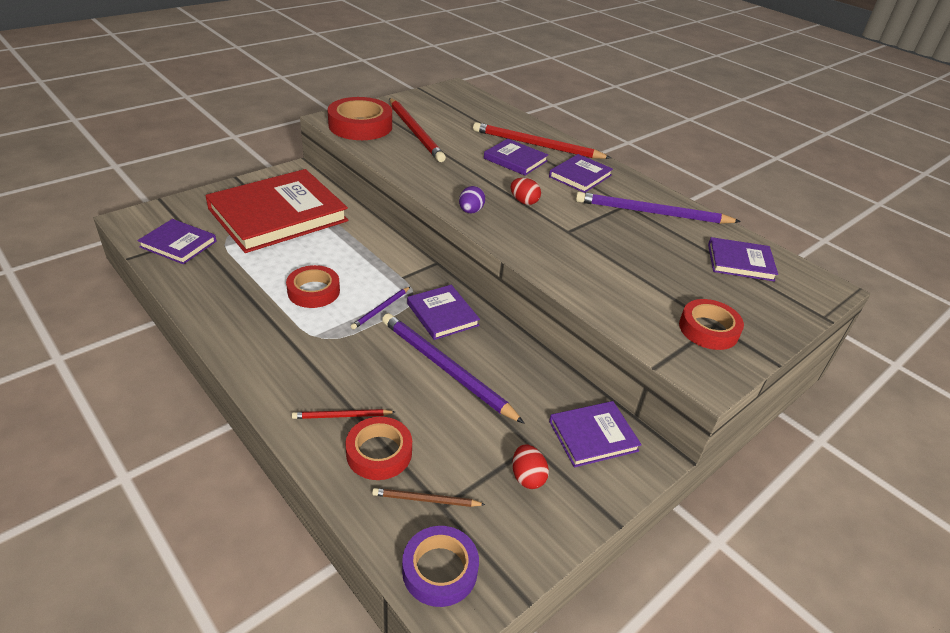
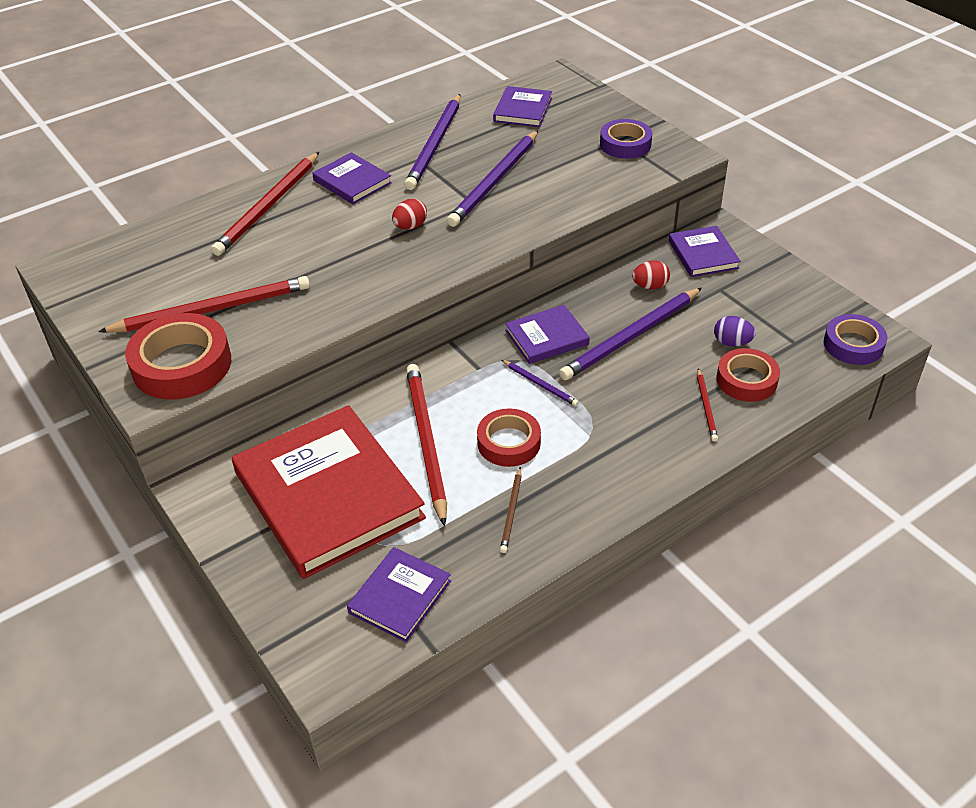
camera: 80 degrees left, 5 degrees up
(321, 253) = (426, 442): none -> red pencil
(426, 500) = (791, 351): brown pencil -> brown pencil (511, 512)
(470, 211) = (431, 267): purple egg -> purple egg (732, 343)
(515, 160) = (307, 226): purple book -> none
(527, 477) = (754, 294): red egg -> red egg (650, 286)
(604, 243) = (495, 181): none -> purple pencil
(708, 329) = (625, 144): red tape -> purple tape

